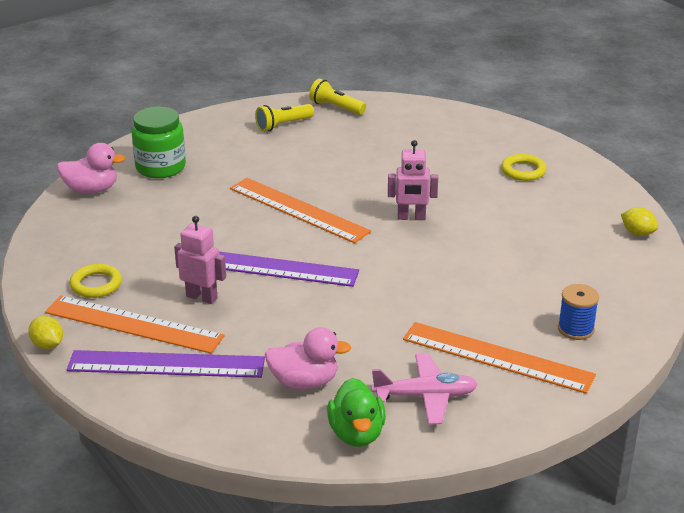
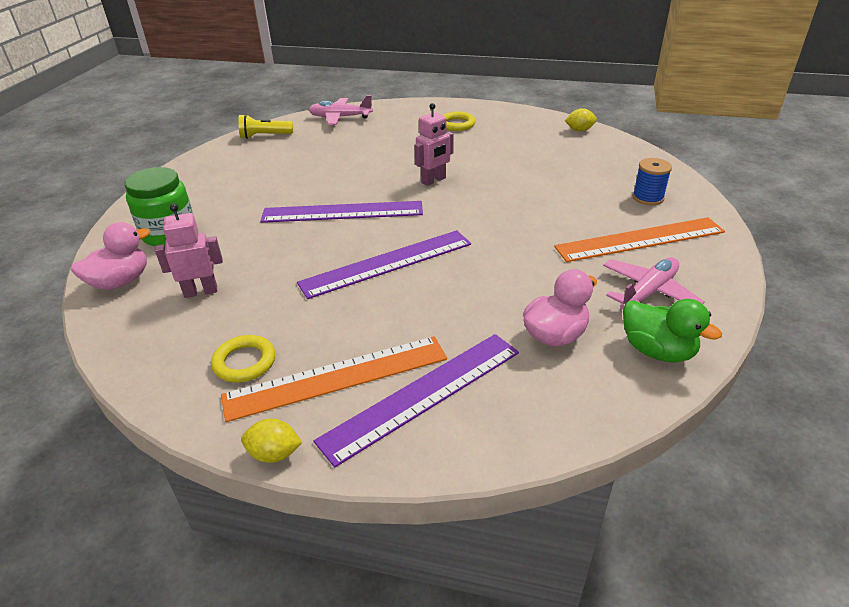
camera: 40 degrees left, 5 degrees up
(202, 297) = (365, 317): pink robot -> pink robot (201, 291)
(283, 125) = (238, 162): yellow flashlight -> none
(298, 209) = (342, 212): orange ruler -> purple ruler
(426, 115) = (340, 117): none -> pink plane

